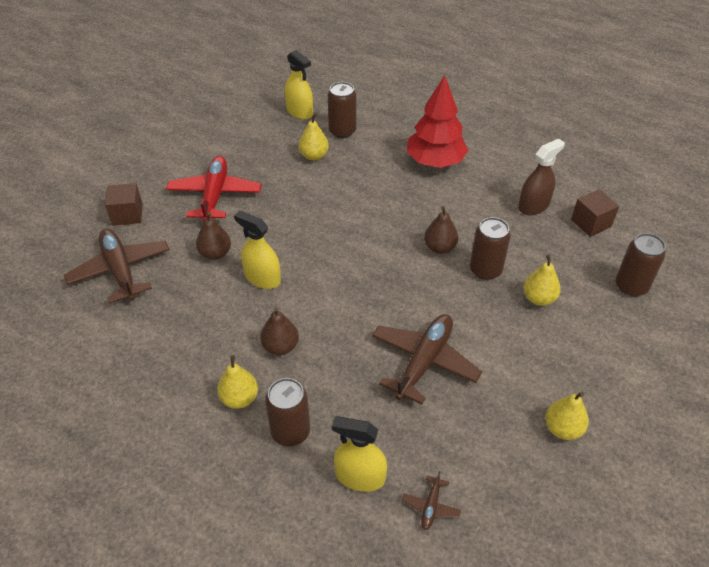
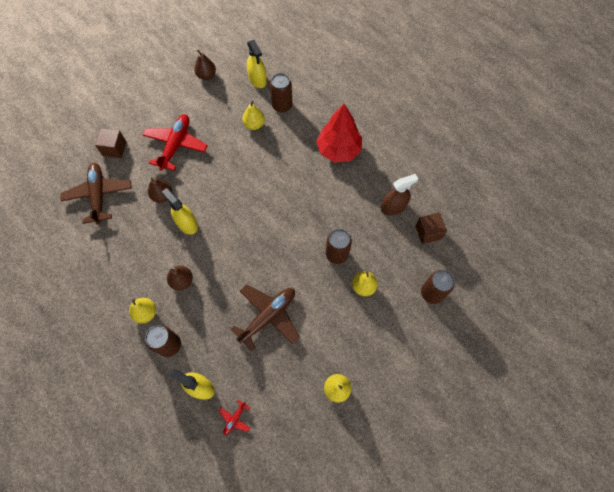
camera: 15 degrees right, 20 degrees up
(431, 506) = (235, 418): brown plane -> red plane
(439, 248) = (313, 227): brown pear -> brown pear (206, 75)

